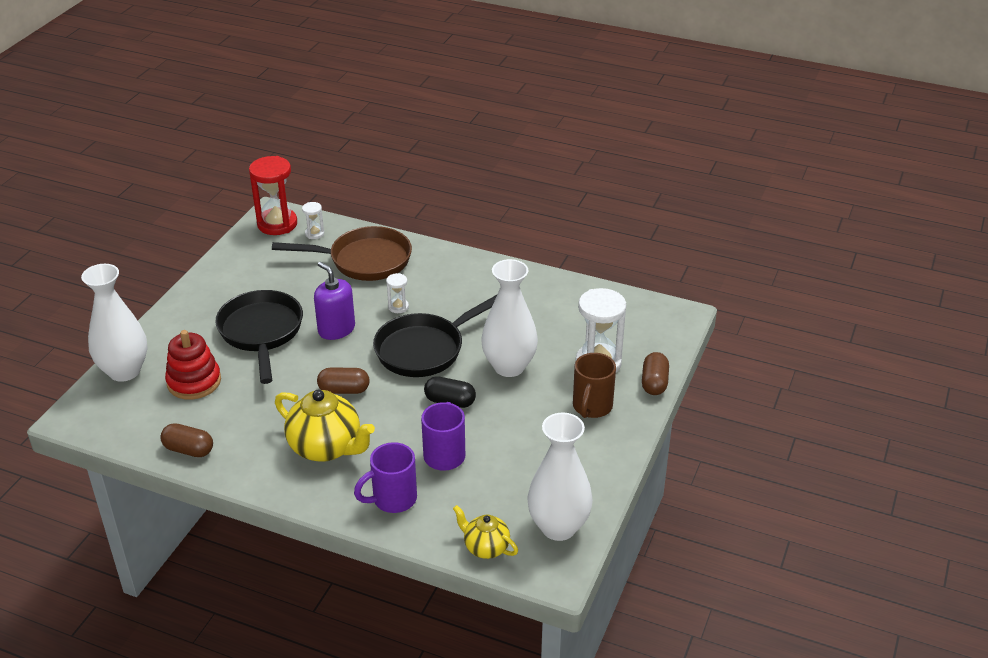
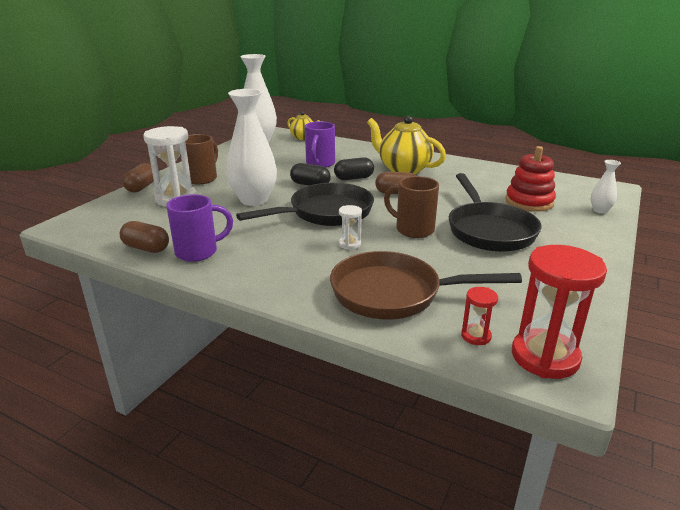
camera: 175 degrees left, 10 degrees down
(124, 371) = (600, 210): white vase -> white vase, size x0.46
(189, 450) = (503, 172): brown capsule -> brown capsule (146, 248)
(314, 234) = (476, 336): white hourglass -> red hourglass
(336, 329) = (413, 229): purple soap dispenser -> brown mug
(392, 499) = (356, 151): purple mug -> purple mug (198, 252)
(395, 420) = (354, 178): none -> black capsule

